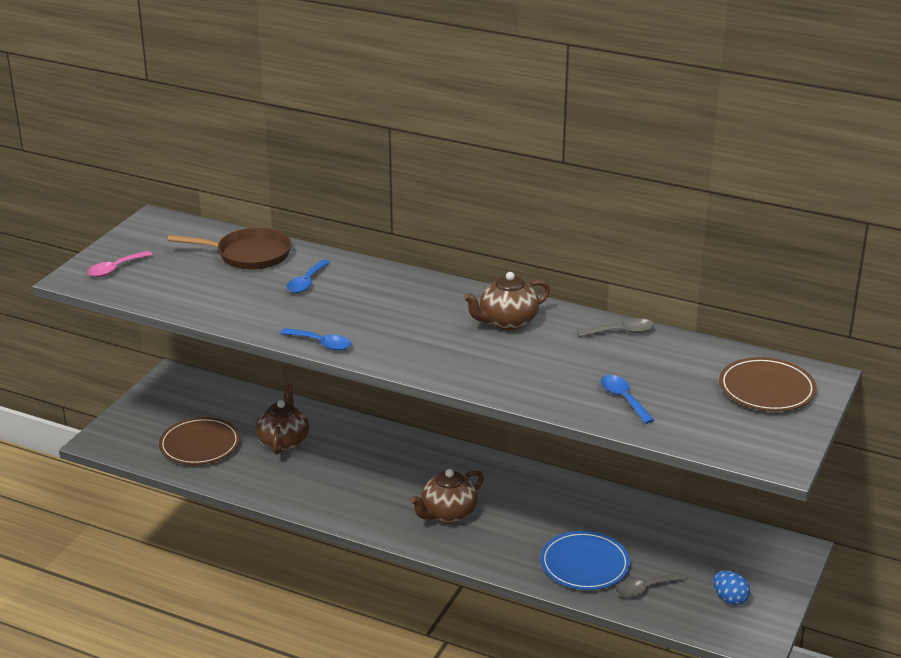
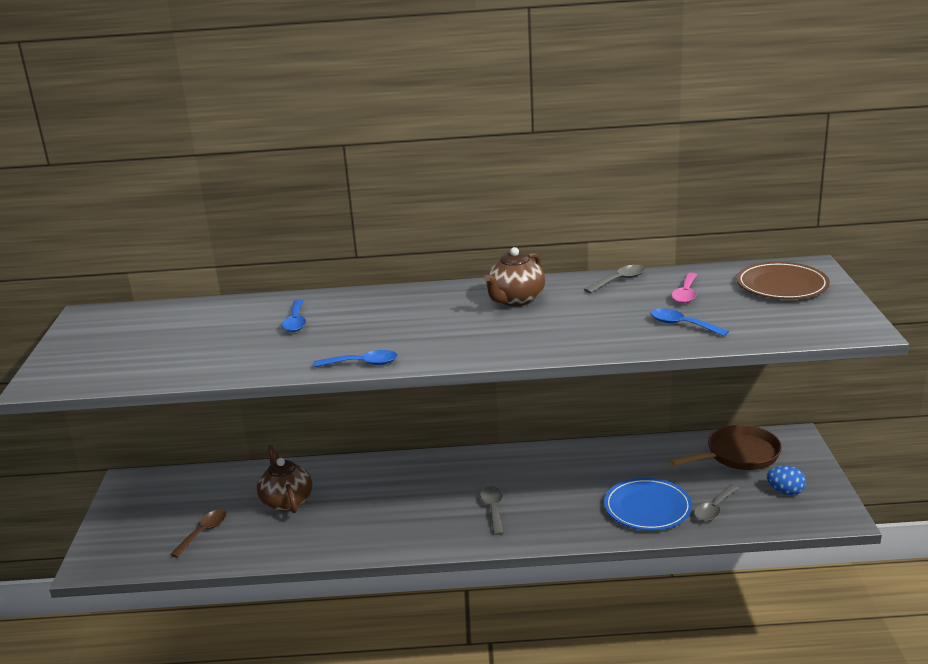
camera: 25 degrees left, 5 degrees down
(115, 269) = (80, 364): pink spoon -> pink spoon (685, 294)
(200, 445) = (203, 532): brown plate -> brown spoon
(249, 255) = (214, 316): brown pan -> brown pan (738, 455)
(448, 514) = (493, 509): brown teapot -> grey spoon

